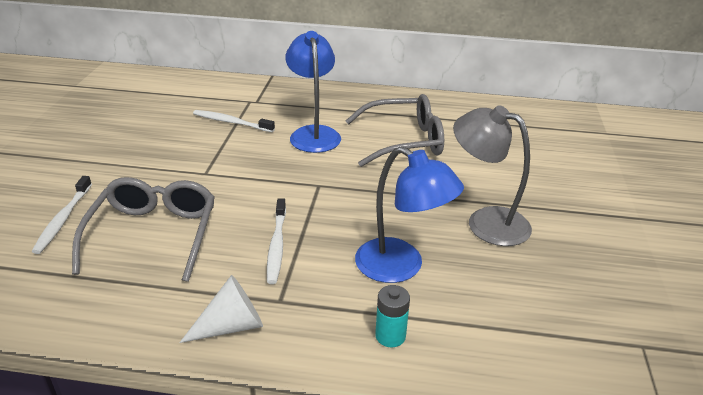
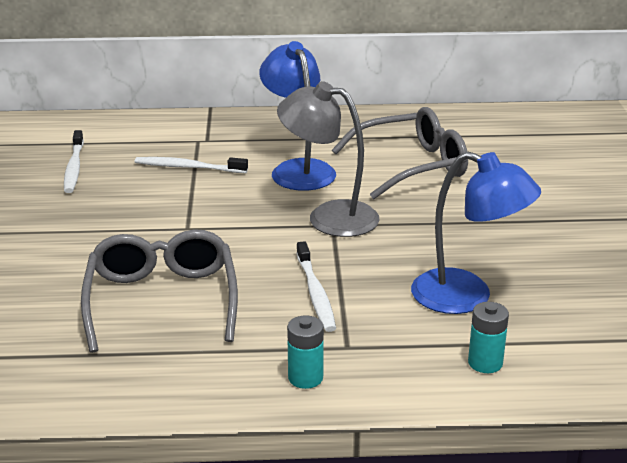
camera: 10 degrees left, 5 degrees down
(63, 219) = (39, 298): white toothbrush -> white toothbrush (74, 168)
(231, 326) = (305, 378): white cone -> turquoise battery
(486, 221) = (542, 240): grey lamp -> grey lamp (329, 216)

